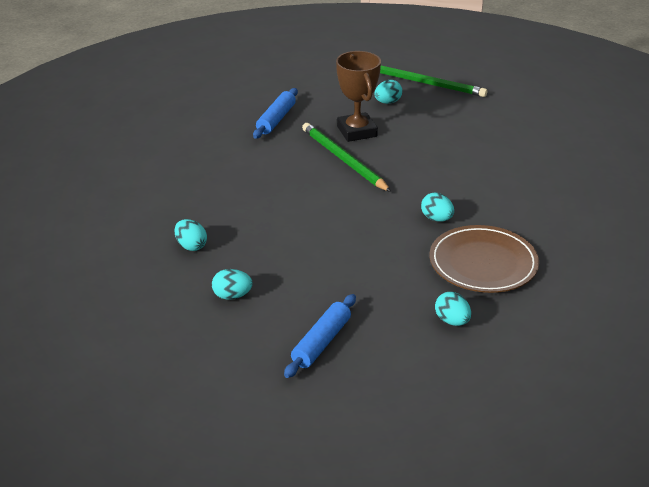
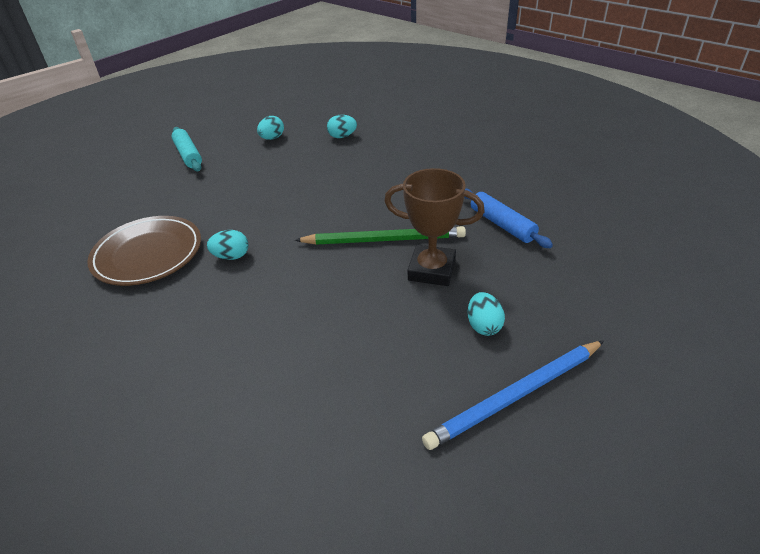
camera: 125 degrees right, 5 degrees up
(321, 342) = (188, 155): blue rolling pin -> turquoise rolling pin
(426, 83) = (516, 395): green pencil -> blue pencil
(452, 321) = (124, 209): turquoise egg -> none

